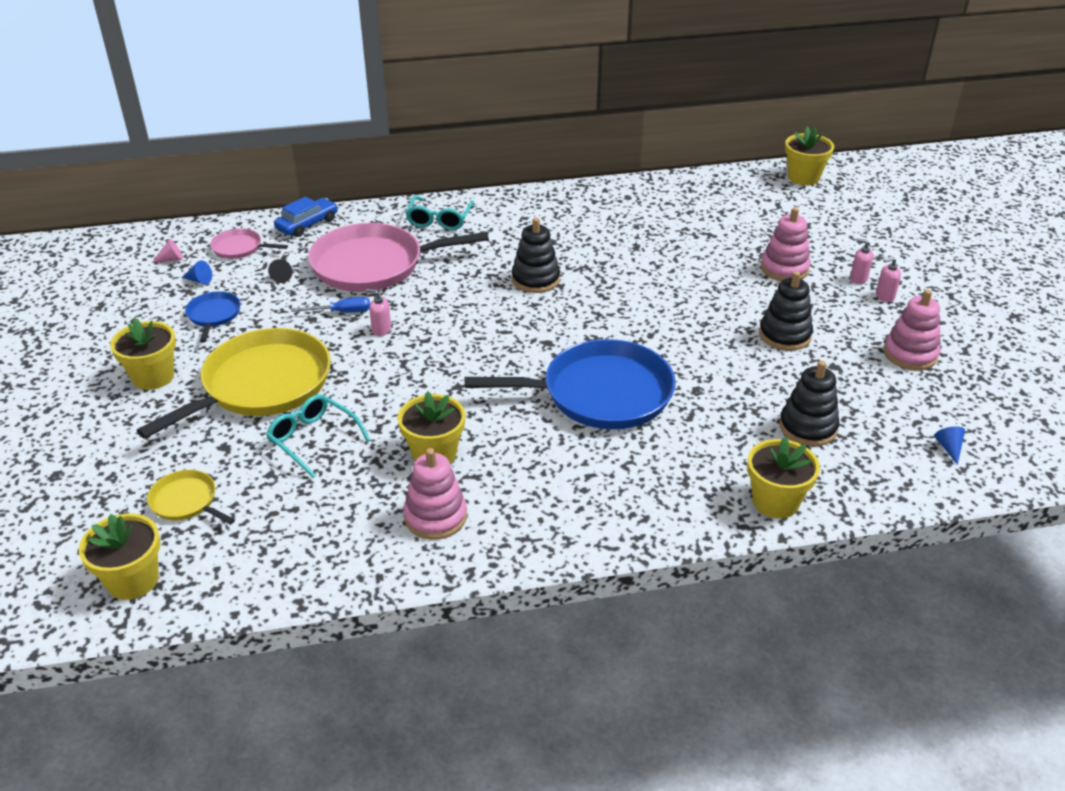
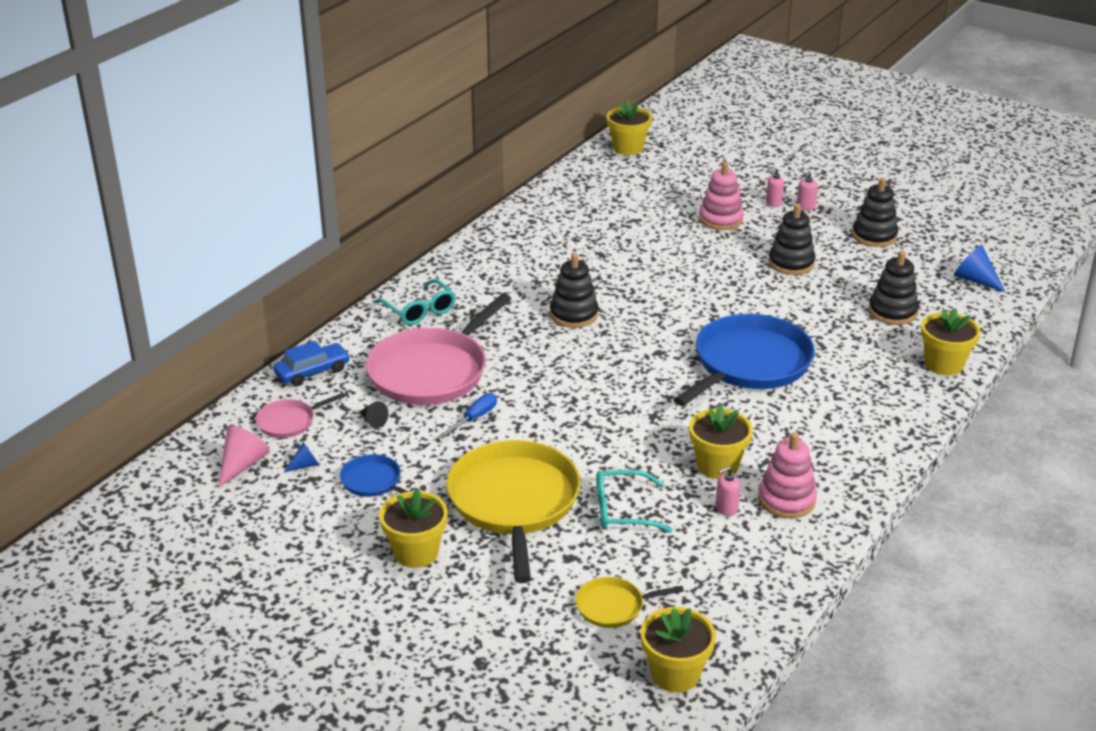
camera: 45 degrees left, 5 degrees down
(171, 259) = (243, 465): pink cone -> pink cone, size x1.74
(307, 224) = (312, 372): blue car -> blue car turned 60 degrees clockwise
(381, 330) = (529, 412): pink soap dispenser -> pink soap dispenser (726, 508)
(910, 354) = (874, 236): pink stacking toy -> black stacking toy
(949, 448) = (974, 280): blue cone -> blue cone, size x1.74

